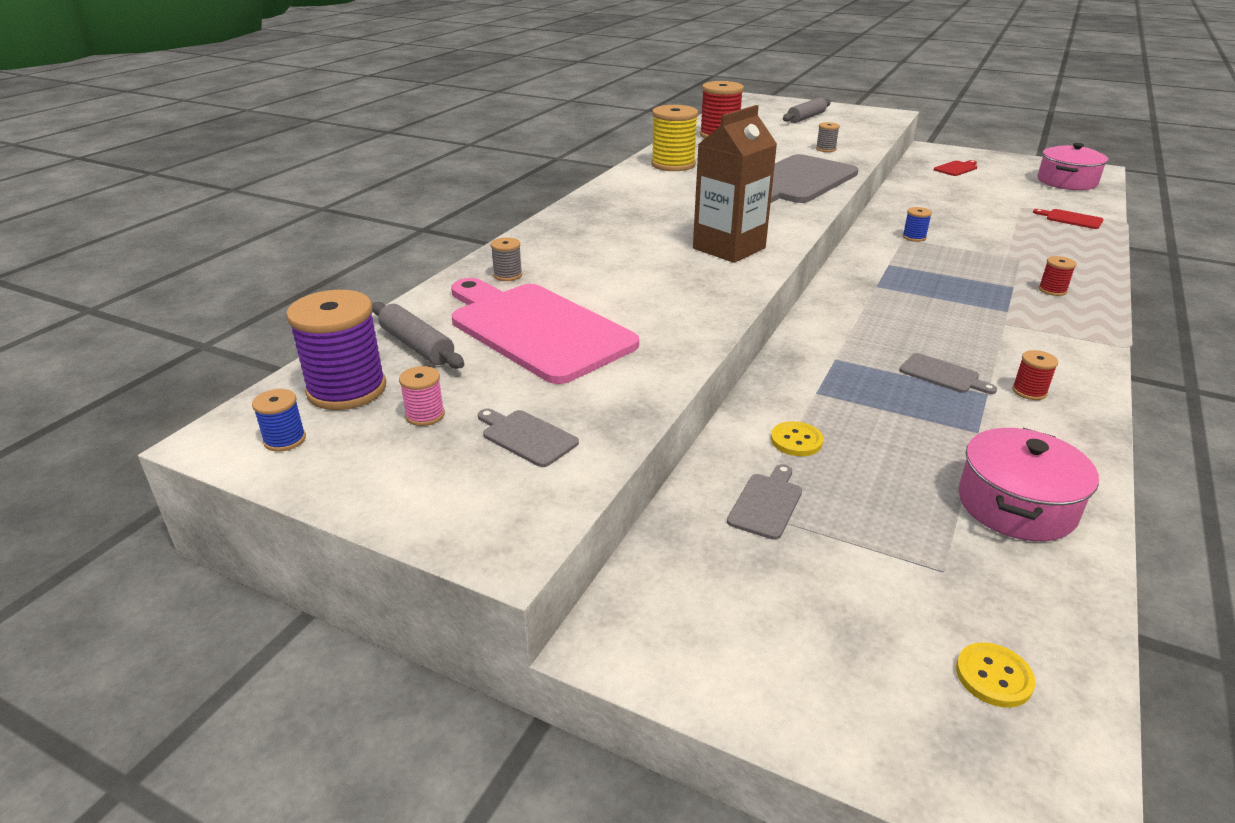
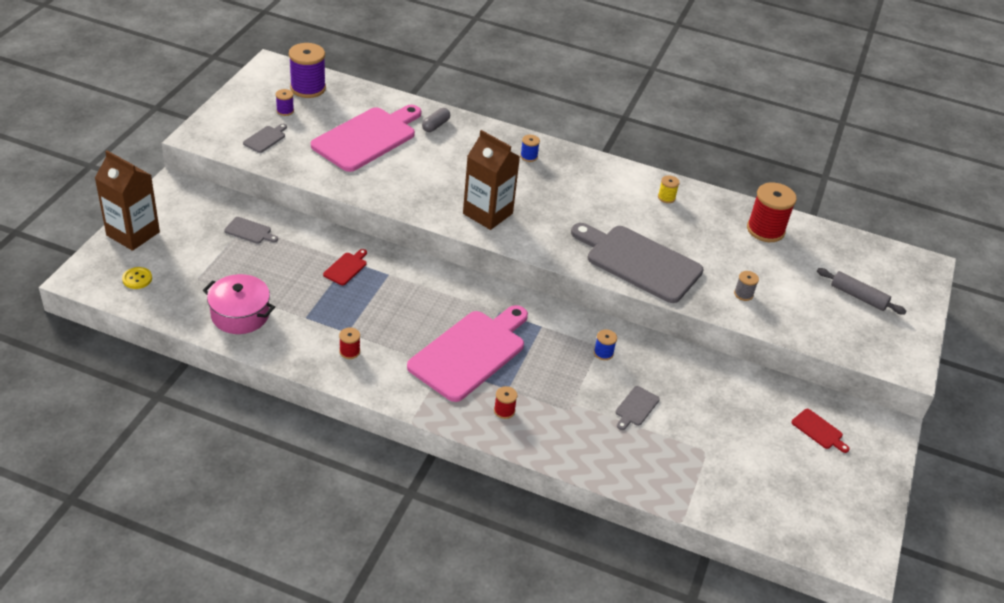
camera: 80 degrees right, 10 degrees up
(285, 440) = (269, 79): blue spool -> blue spool (529, 156)
(417, 346) = (349, 102): grey rolling pin -> none
(425, 415) = (285, 111): pink spool -> purple spool
(507, 275) = (435, 125): grey spool -> grey capsule
(673, 164) = (666, 197): yellow spool -> yellow spool, size x0.48
(796, 441) = (300, 247): yellow button -> none
(826, 705) = (133, 234): none -> brown carton
(942, 375) = (369, 317): grey cutting board -> grey cutting board (636, 407)
(966, 306) = (470, 353): none -> pink cutting board
(1066, 182) = (803, 516): pink pot -> none
(1071, 219) = (677, 479): red cutting board -> red cutting board (346, 268)

